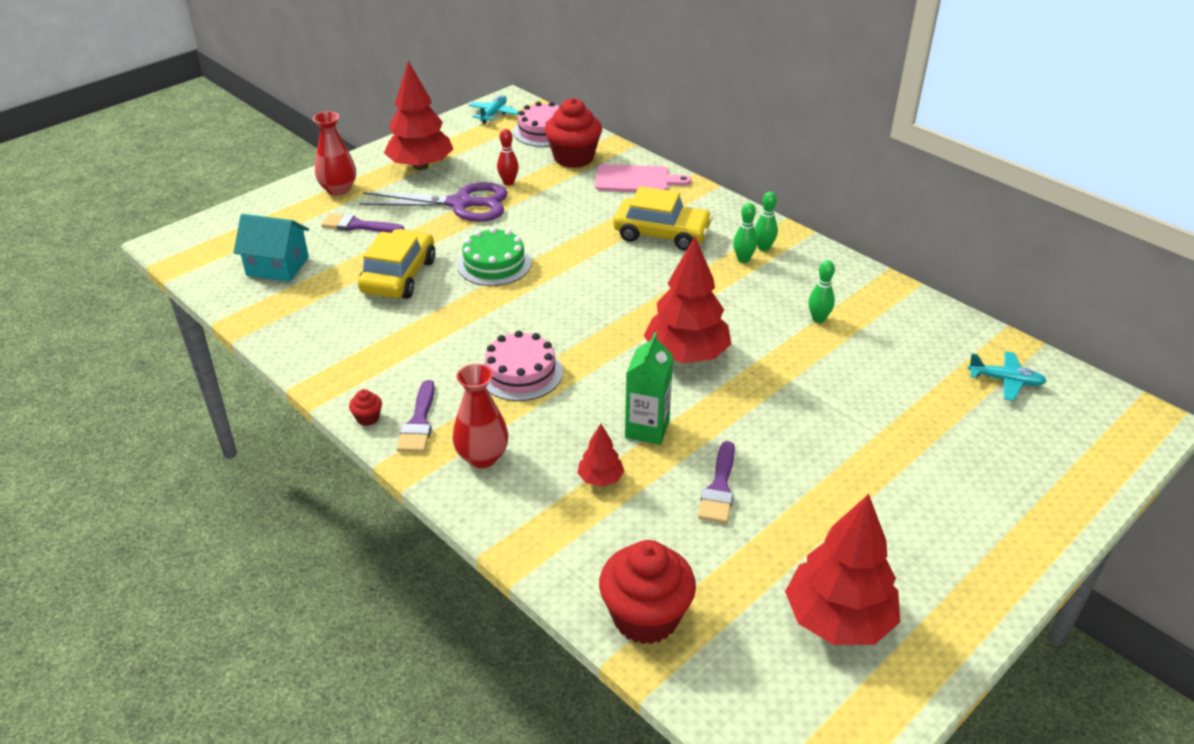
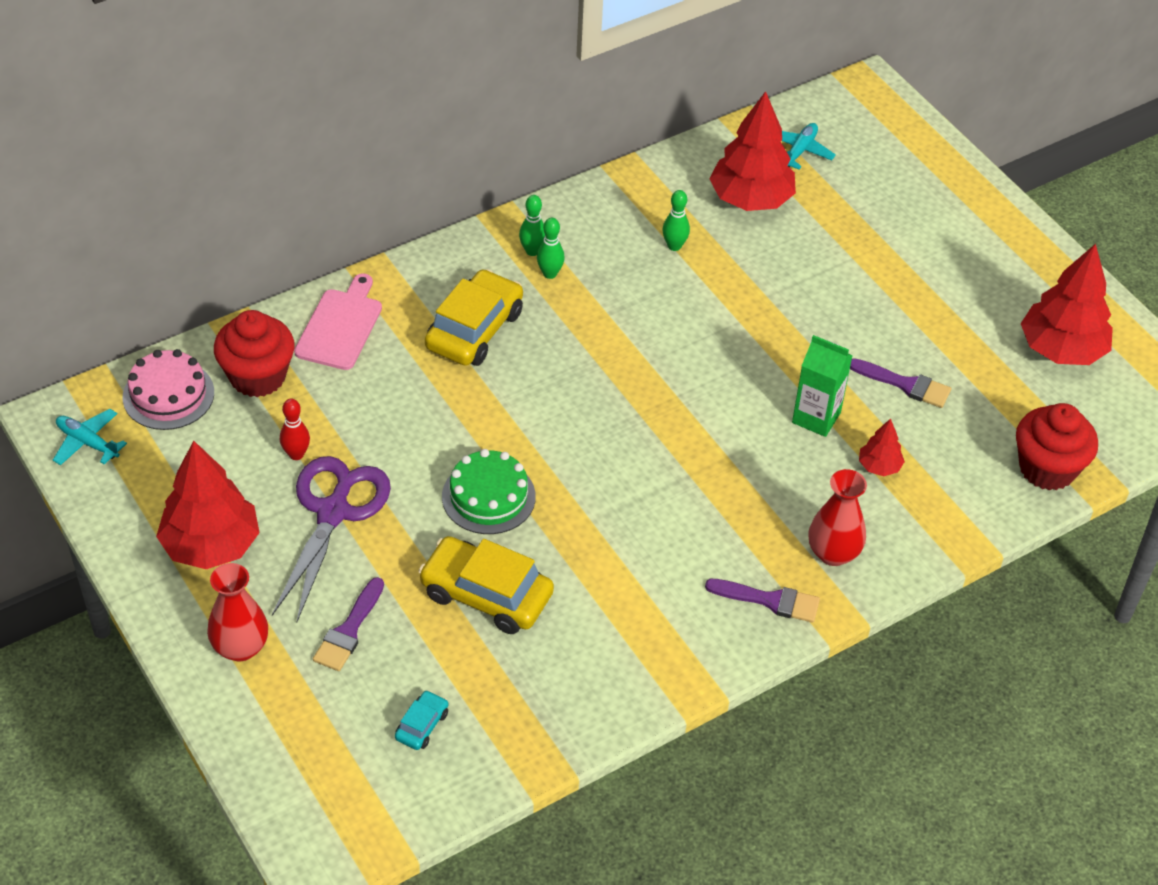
camera: 80 degrees left, 10 degrees up
(278, 266) = (422, 725): turquoise house -> turquoise car
(368, 418) = (753, 645): red cupcake -> none
(520, 373) = (706, 502): pink cake -> none
(686, 355) = (708, 361): red tree -> red tree (751, 199)

